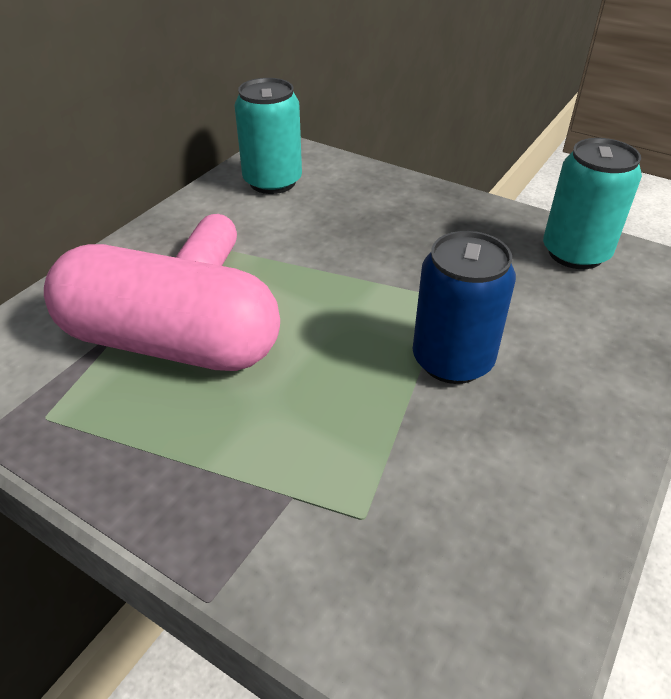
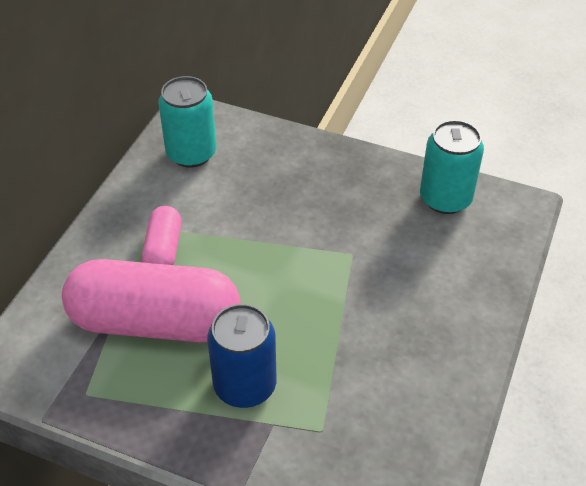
camera: 10 degrees left, 5 degrees up
(452, 360) = (363, 307): blue can -> blue can (245, 385)

